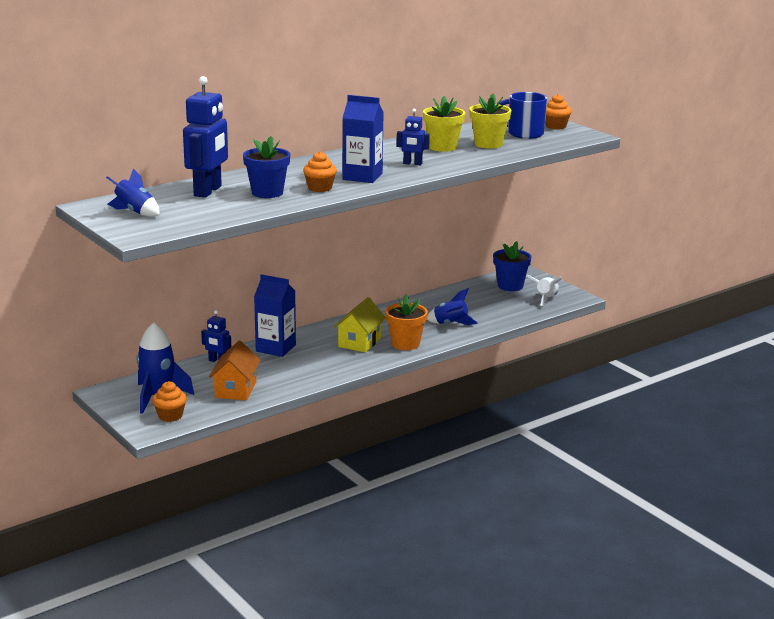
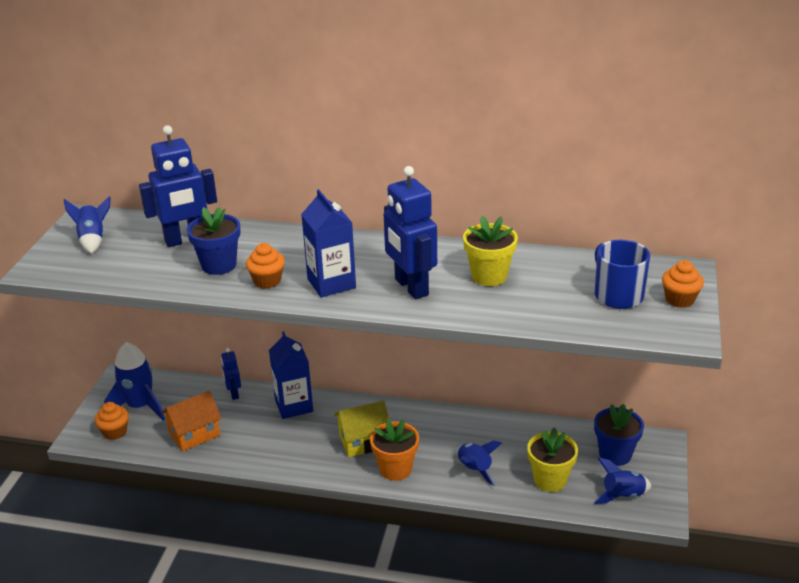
camera: 50 degrees right, 10 degrees up
(412, 163) = (411, 287): blue robot -> blue robot, size x1.93
(488, 144) = (544, 294): yellow flower pot -> yellow flower pot (550, 480)
(546, 299) = (622, 495): white rocket -> blue rocket

